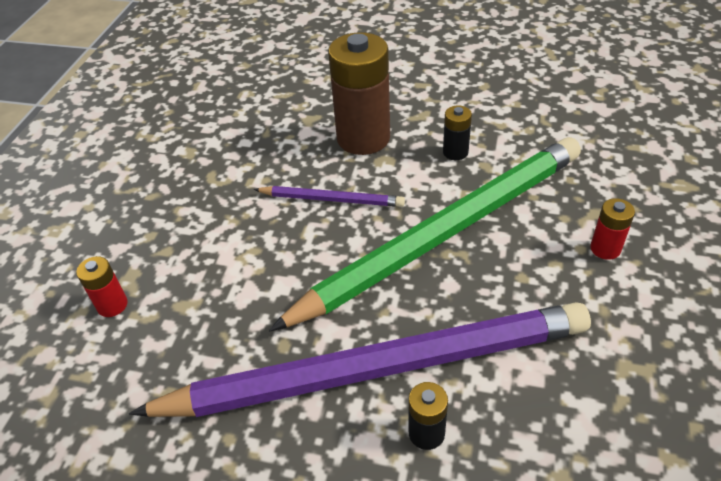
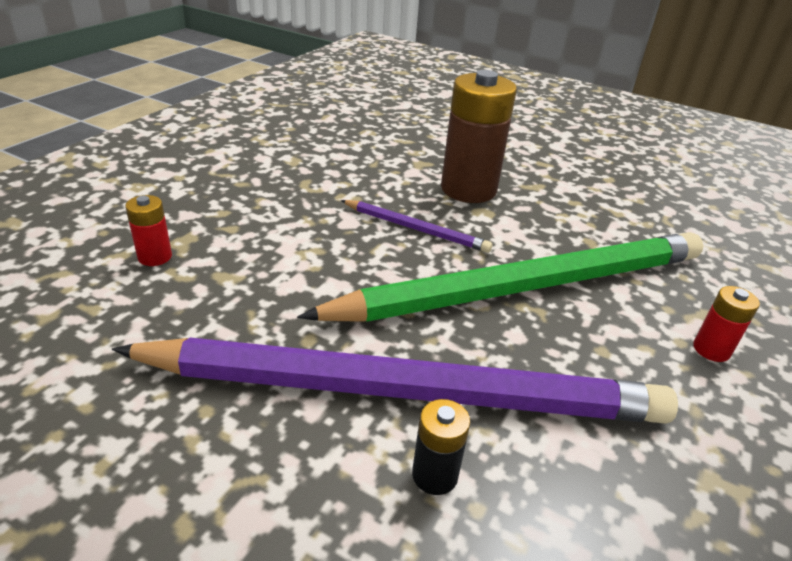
camera: 10 degrees right, 10 degrees down
(455, 152) = (561, 223): black battery -> none

